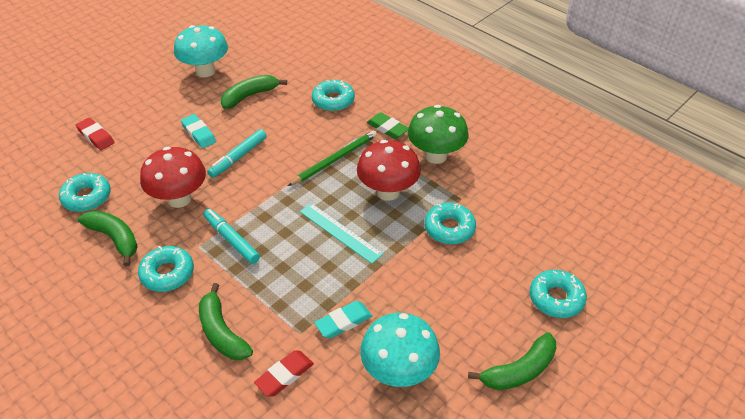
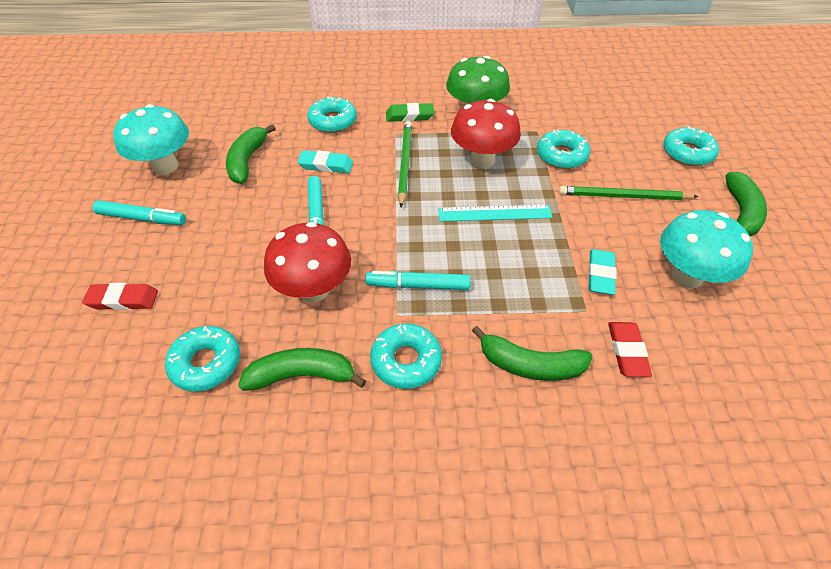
camera: 45 degrees left, 5 degrees up
(156, 96) = (142, 218): none -> turquoise marker
(199, 133) = (244, 222): turquoise eraser -> turquoise eraser (326, 165)
(446, 289) = (623, 196): none -> green pencil

